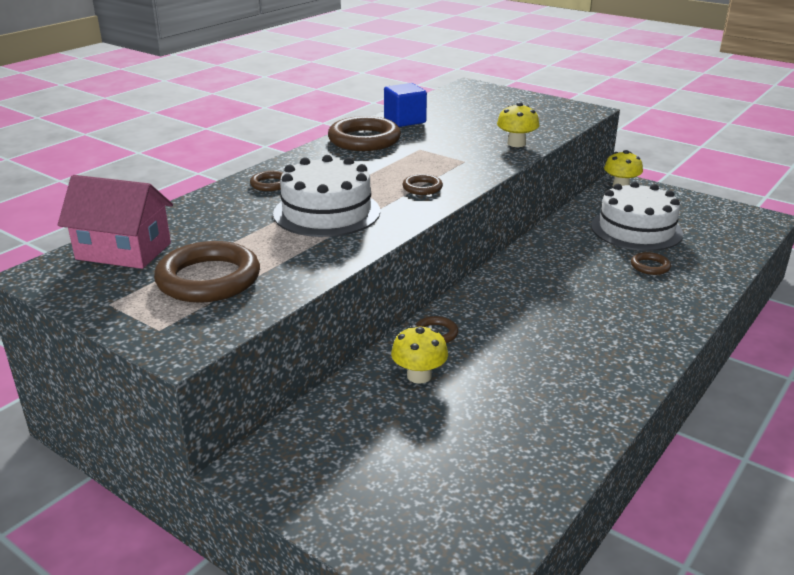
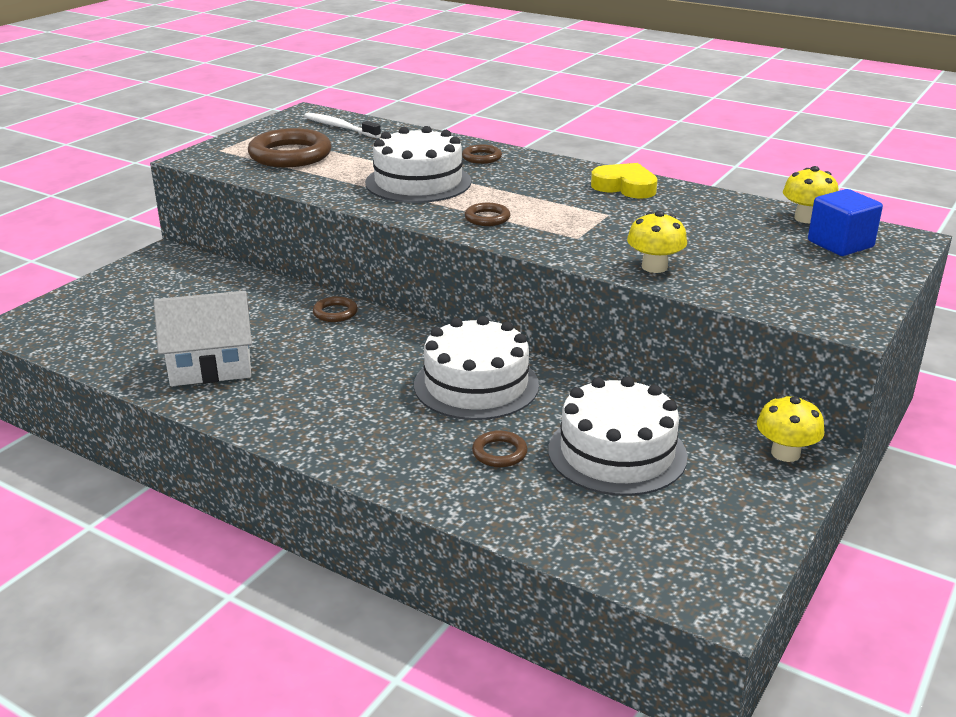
camera: 85 degrees right, 0 degrees up
(124, 251) = (340, 127): pink house -> white toothbrush
(364, 140) = (625, 187): brown ring -> yellow heart
(405, 120) = (708, 203): blue cube -> blue cube (840, 244)
(419, 376) = (265, 307): yellow mushroom -> yellow mushroom (806, 218)
(549, 403) = (210, 367): none -> white house
(560, 271) = (476, 385): none -> white cake

